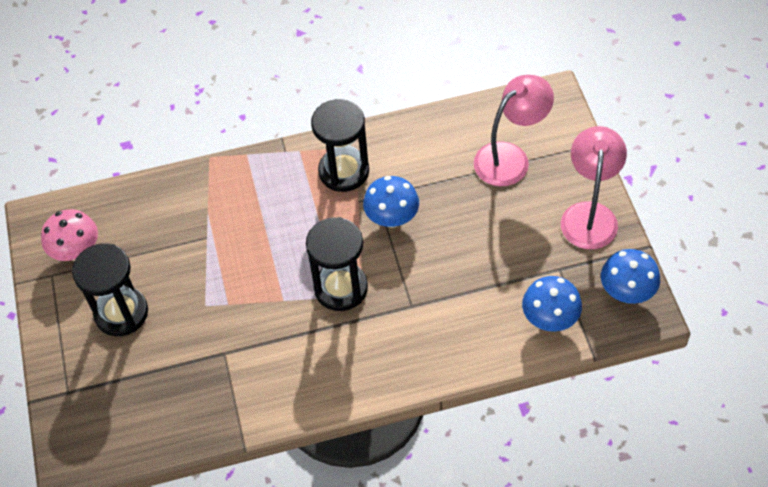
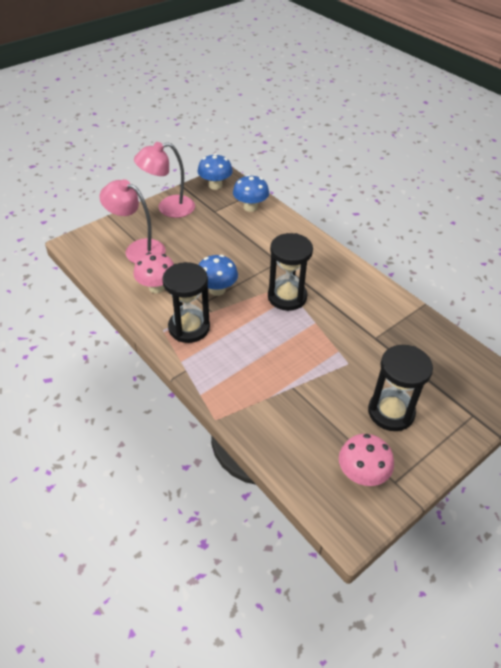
camera: 120 degrees left, 10 degrees down
(427, 159) = (156, 287): none -> pink mushroom

